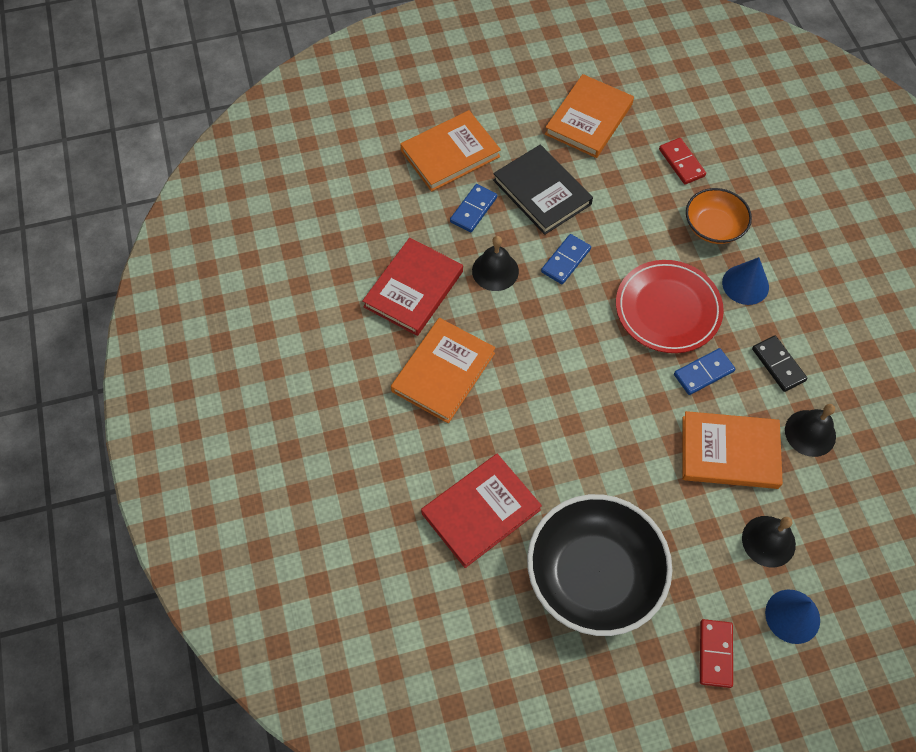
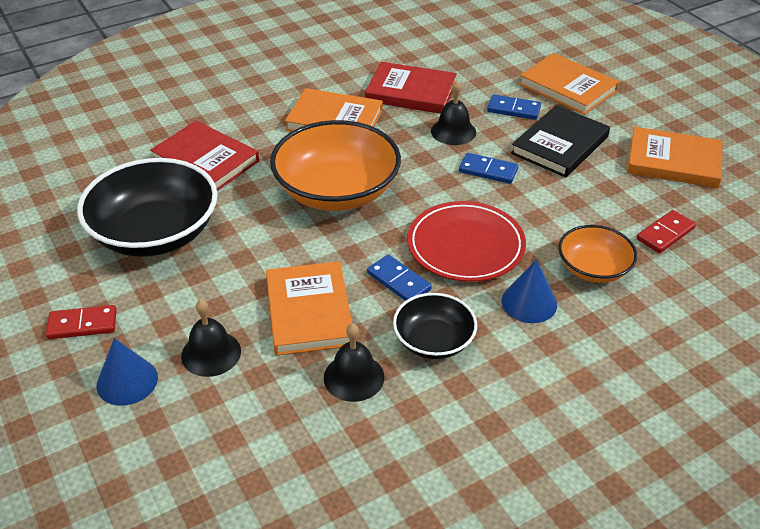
camera: 75 degrees right, 20 degrees down
(565, 395) = (337, 191): none -> orange bowl
(778, 365) = (434, 341): black domino -> black bowl

